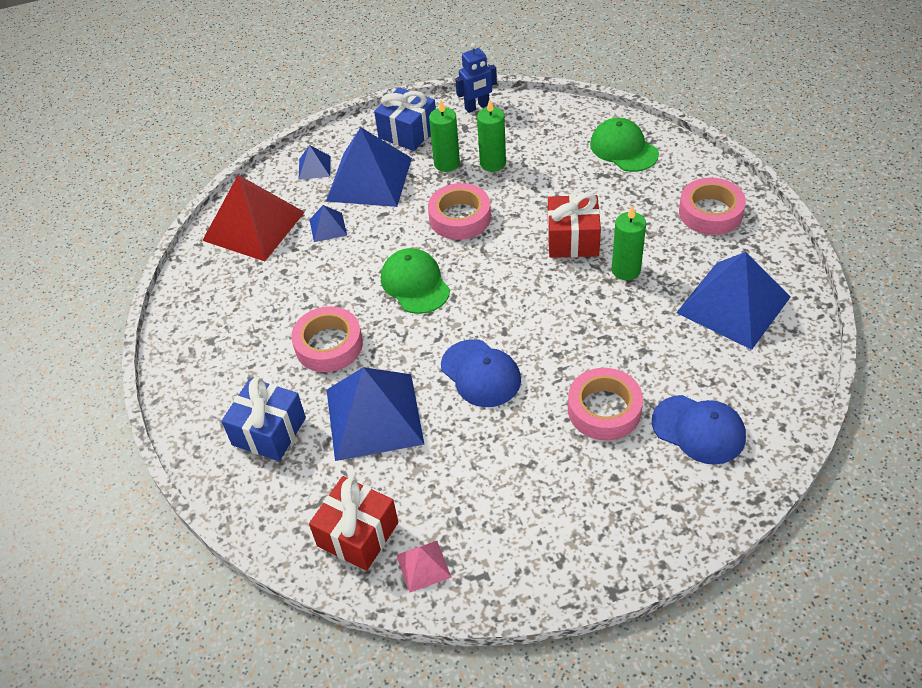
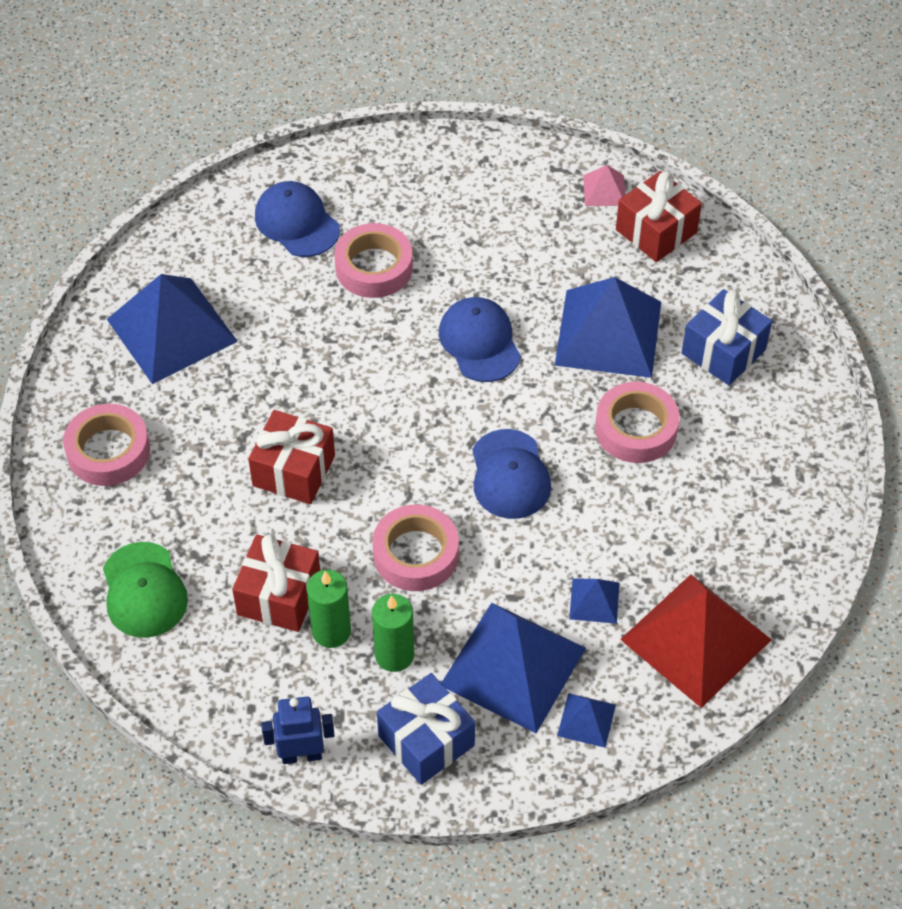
camera: 165 degrees left, 5 degrees up
(415, 284) = (510, 475): green cap -> blue cap
(536, 170) = (279, 596): none -> red gift
(626, 270) = (257, 409): green candle -> none

